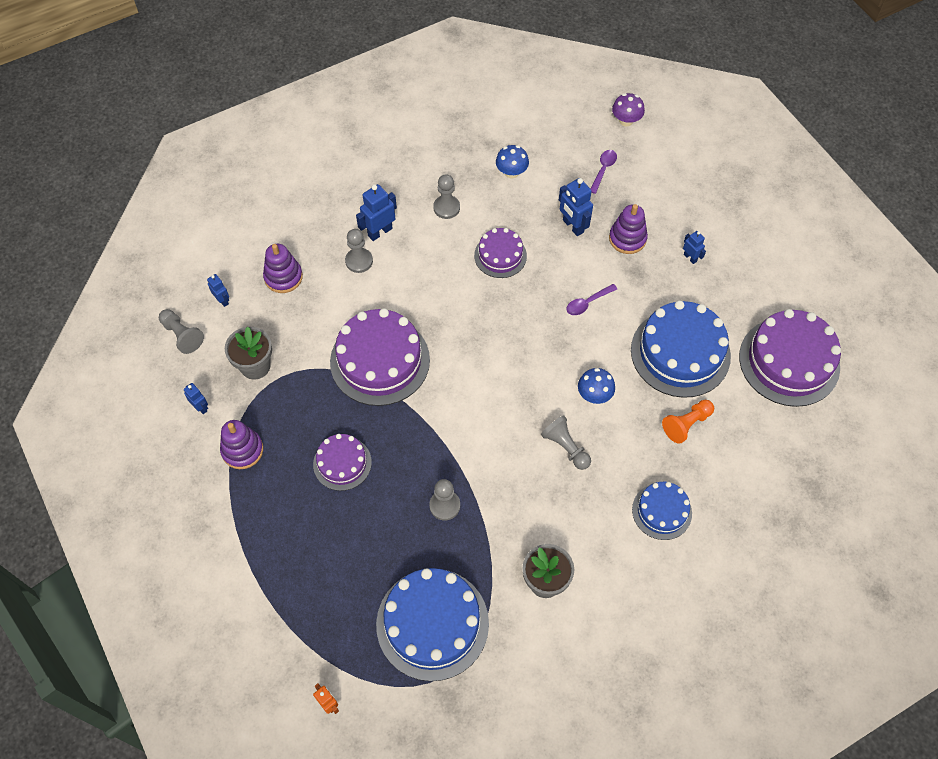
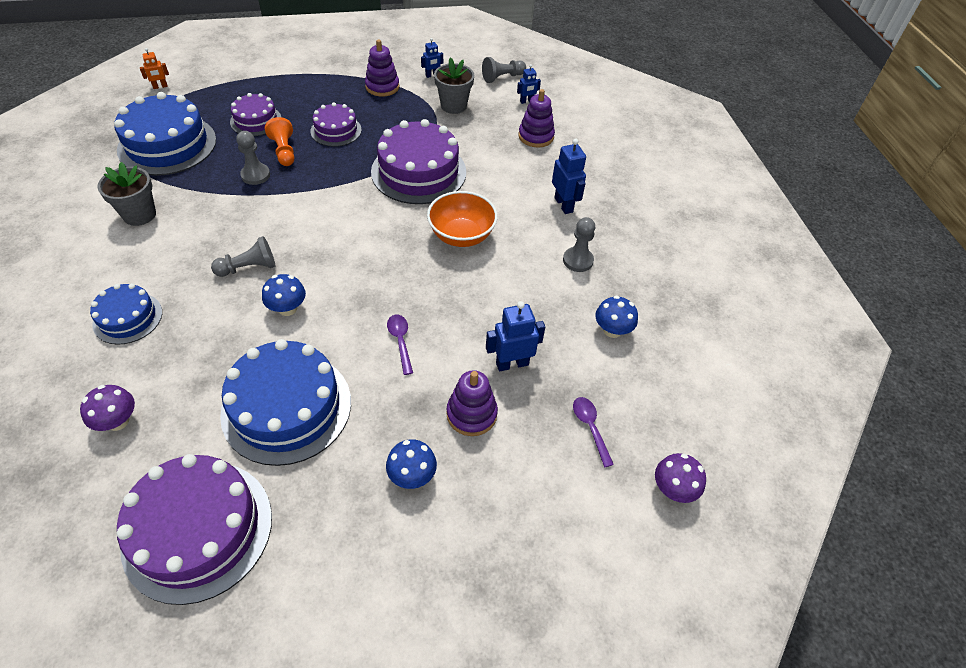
camera: 105 degrees right, 10 degrees down
(359, 261) = (534, 183): grey pawn -> none
(453, 298) = (461, 236): none -> orange bowl
(500, 255) = (497, 286): purple cake -> purple cake (256, 120)
(603, 170) = (590, 428): purple spoon -> purple spoon turned 150 degrees counterclockwise
(686, 424) = (199, 377): orange pawn -> orange pawn (284, 151)
(690, 258) = (412, 476): blue robot -> blue mushroom
(748, 457) = (118, 421): none -> purple mushroom

